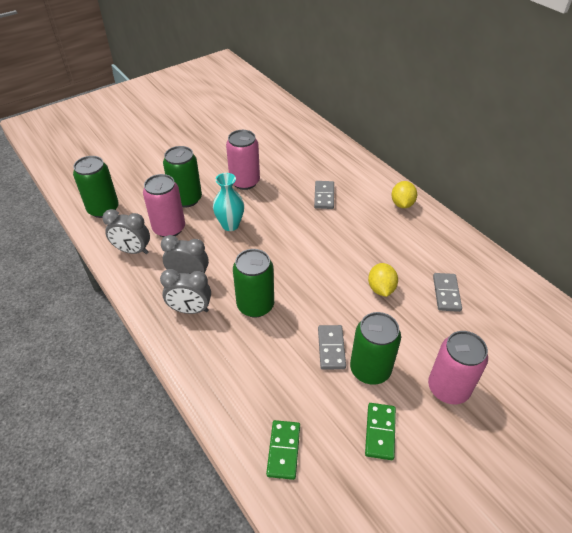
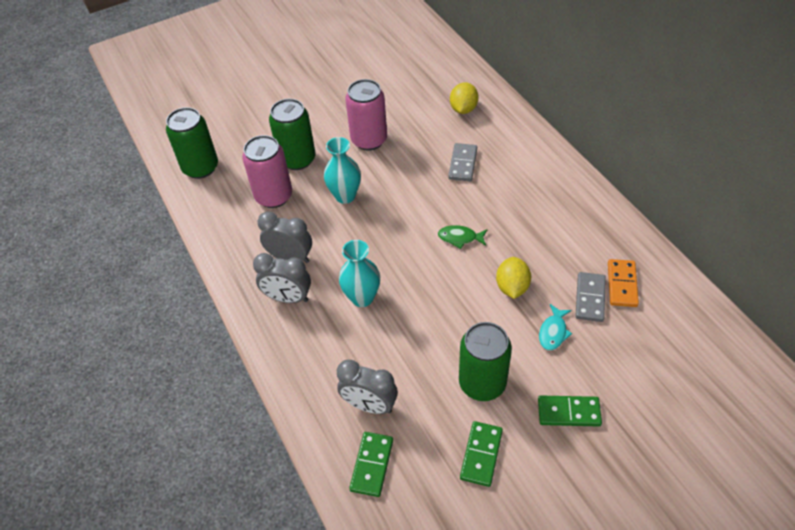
camera: 10 degrees right, 5 degrees up
(132, 251) = (230, 222): grey clock -> grey clock (369, 405)
(255, 305) = (362, 298): green can -> turquoise vase
(331, 252) = (460, 238): none -> green fish
(331, 348) = (442, 355): grey domino -> none
(402, 204) = (558, 179): yellow lemon -> yellow lemon (463, 109)
(422, 322) = (553, 332): none -> turquoise fish
(448, 388) = (568, 412): pink can -> green domino
(469, 281) = (622, 284): none -> orange domino

